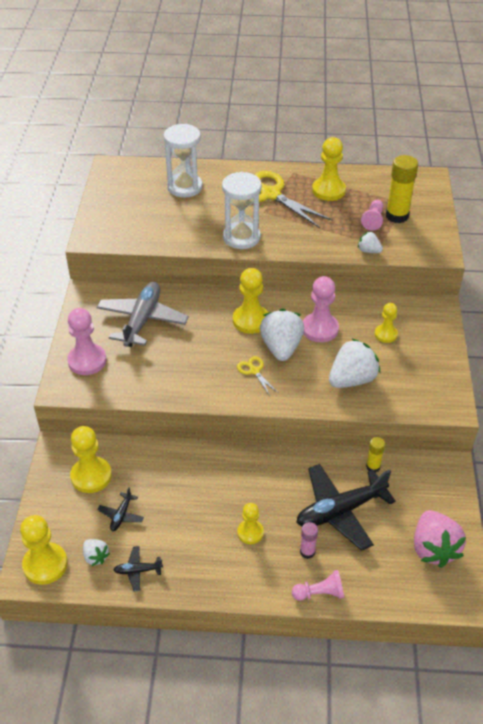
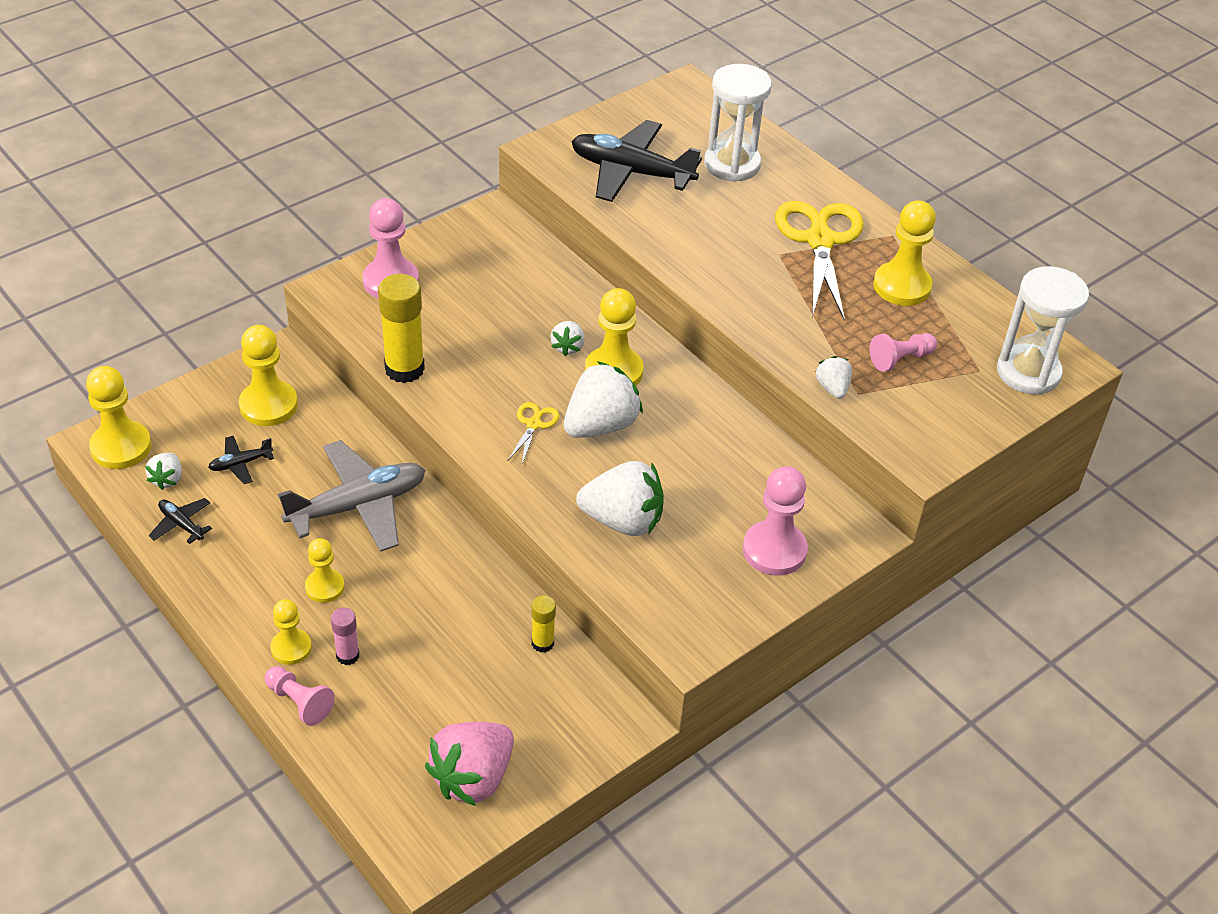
camera: 45 degrees right, 0 degrees up
(142, 320) = (503, 283): grey plane -> grey plane (358, 506)
(215, 325) = (568, 347): none -> white strawberry
(241, 237) = (705, 263): white hourglass -> white hourglass (1028, 372)
(320, 329) = (675, 441): pink pawn -> pink pawn (774, 550)
(340, 511) = (439, 651): black plane -> black plane (631, 172)
(386, 334) = (742, 509): yellow pawn -> yellow pawn (291, 648)
(397, 216) = (941, 377): yellow glue stick -> yellow glue stick (404, 369)

